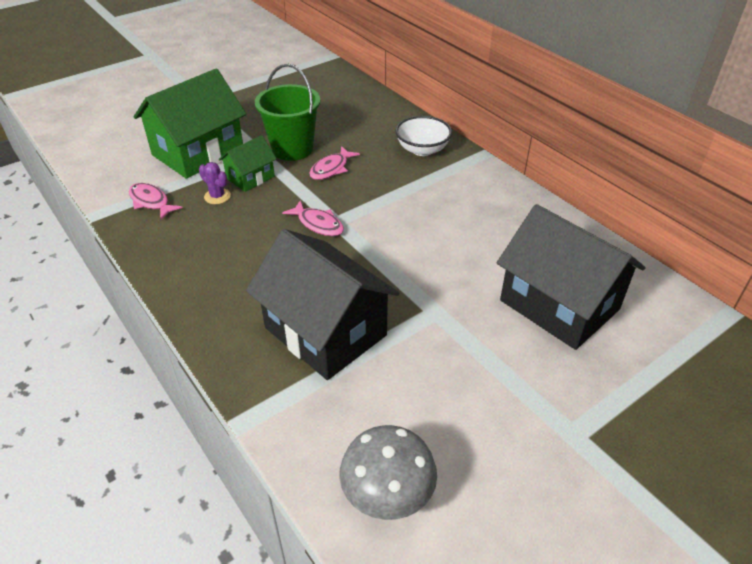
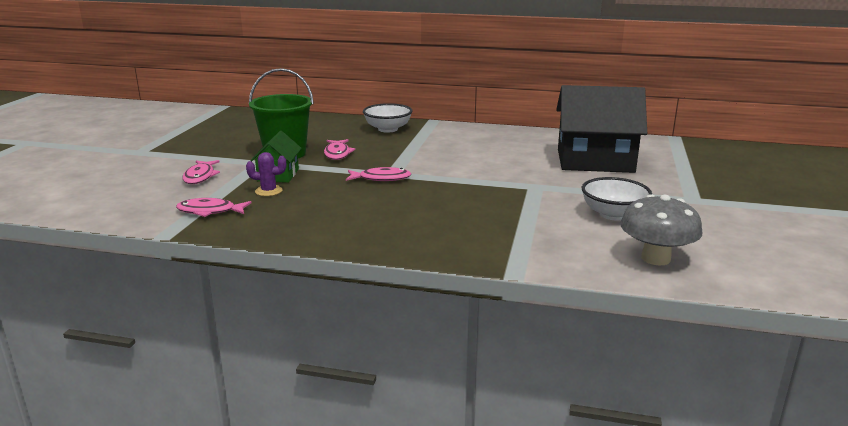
camera: 40 degrees left, 20 degrees down
(198, 152) = (200, 177): green house -> pink fish
(325, 331) = (486, 217): black house -> none
(446, 402) = (613, 214): none -> white bowl

